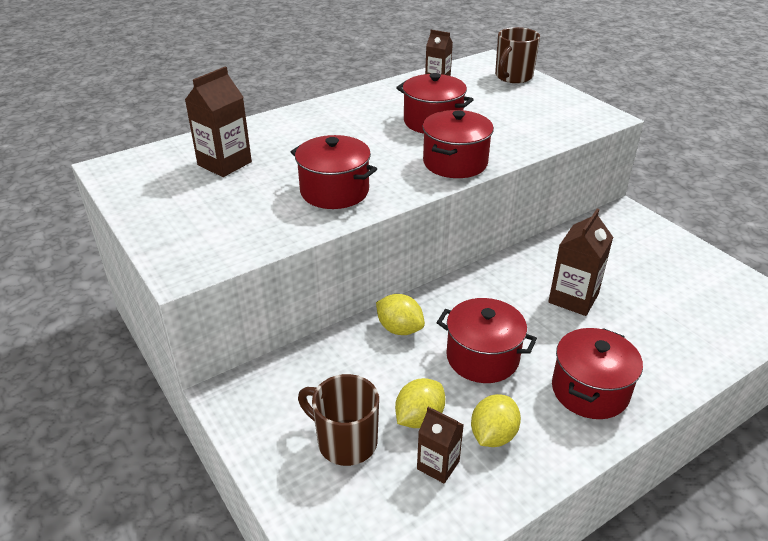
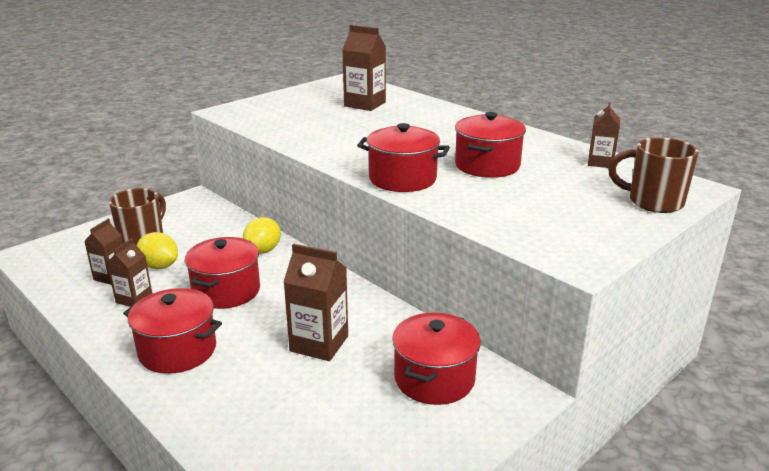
camera: 80 degrees right, 10 degrees down
(334, 191) = (333, 139): red pot -> red pot (434, 379)
(493, 435) = (134, 299): yellow lemon -> brown carton

